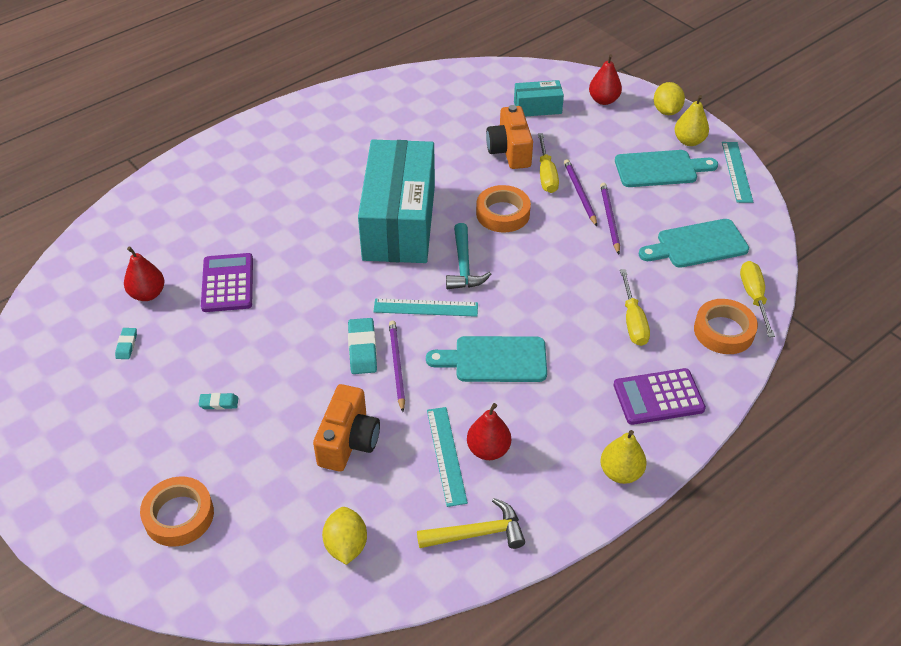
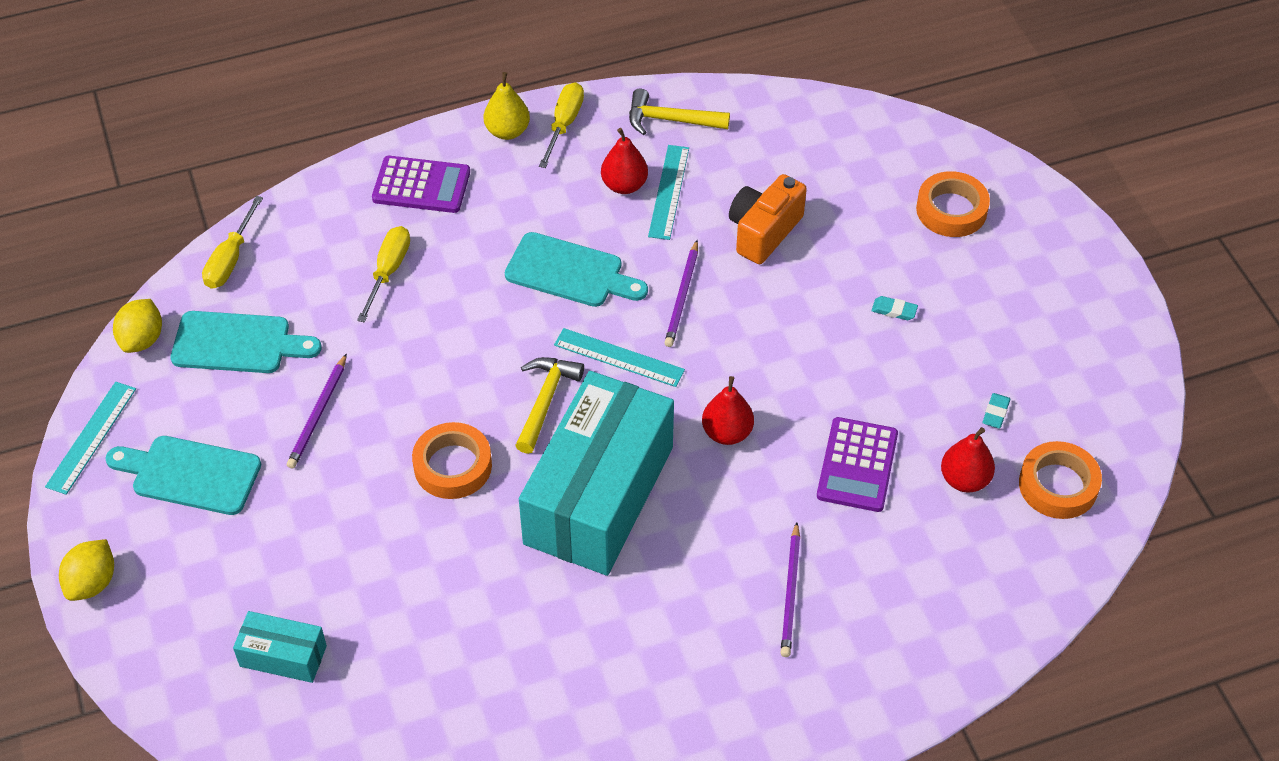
camera: 160 degrees left, 5 degrees up
(346, 545) = (795, 143): yellow lemon -> yellow lemon (142, 339)
(362, 349) = (714, 327): turquoise eraser -> none
(464, 266) = (545, 400): turquoise hammer -> yellow hammer
(510, 151) = (379, 576): orange camera -> none
(546, 175) = (354, 514): yellow screwdriver -> yellow screwdriver (564, 124)
(579, 193) = (329, 467): purple pencil -> purple pencil (790, 593)
(603, 100) = (169, 638): red pear -> red pear (727, 433)
(689, 141) = (109, 512): yellow pear -> none
(723, 331) = (298, 231): orange tape -> orange tape (1058, 485)

